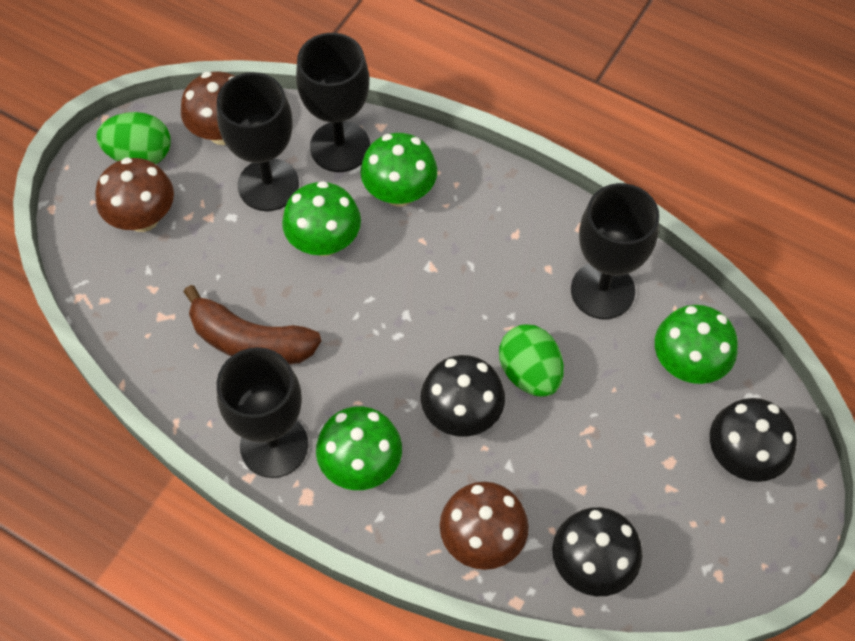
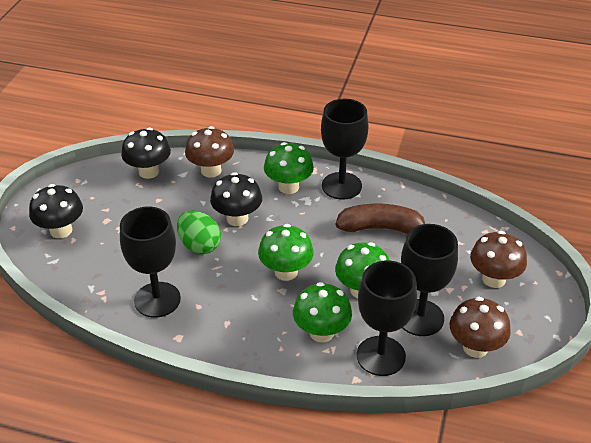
camera: 165 degrees right, 20 degrees down
(140, 155) = (525, 318): green egg -> none
(687, 364) = (95, 269): green mushroom -> green mushroom (286, 272)

